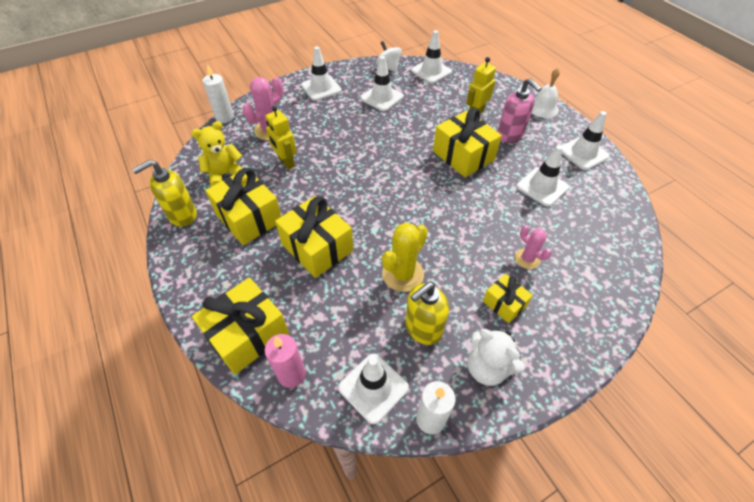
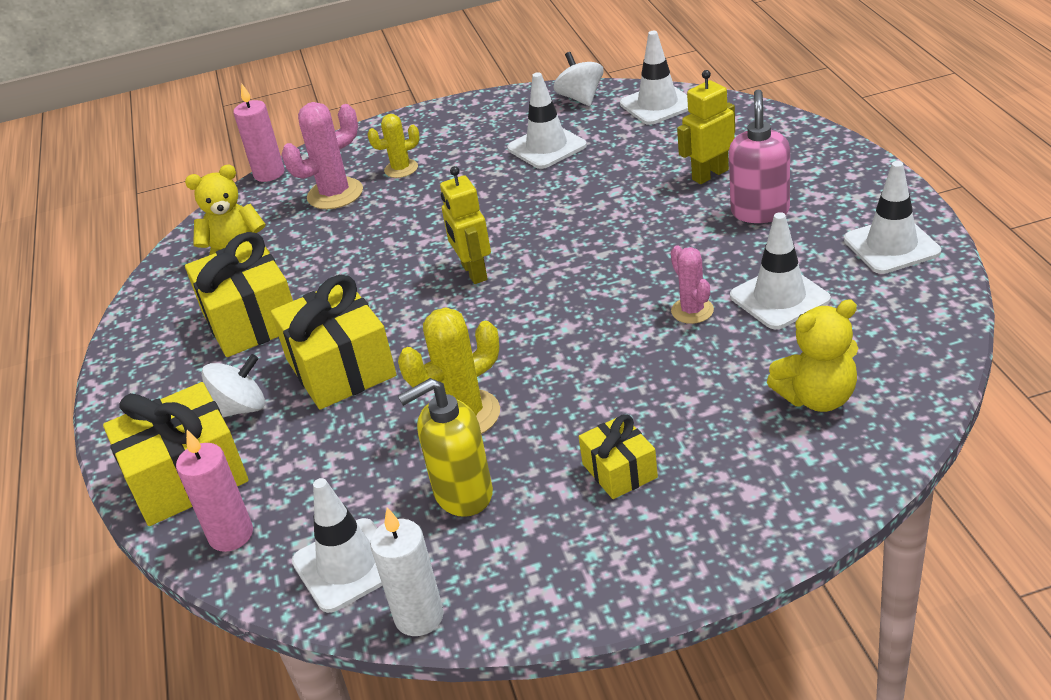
camera: 20 degrees right, 15 degrees down
(182, 215) = (152, 311): yellow soap dispenser -> none
(225, 117) = (269, 174): white candle -> pink candle
(265, 281) = (241, 408): none -> white spinning top
(286, 162) = (341, 242): yellow robot -> yellow robot (474, 272)
(304, 113) = (401, 169): none -> yellow cactus
(321, 88) = (446, 131): white traffic cone -> none
(463, 156) = (653, 242): yellow gift -> none
(487, 368) = (545, 558): white teddy bear -> none
(510, 135) = (760, 211): pink soap dispenser -> pink soap dispenser turned 150 degrees counterclockwise
(527, 259) = (694, 408): pink cactus -> pink cactus (692, 311)
(543, 108) = (848, 168): white bell -> none
(586, 247) = (817, 398): none -> yellow teddy bear

